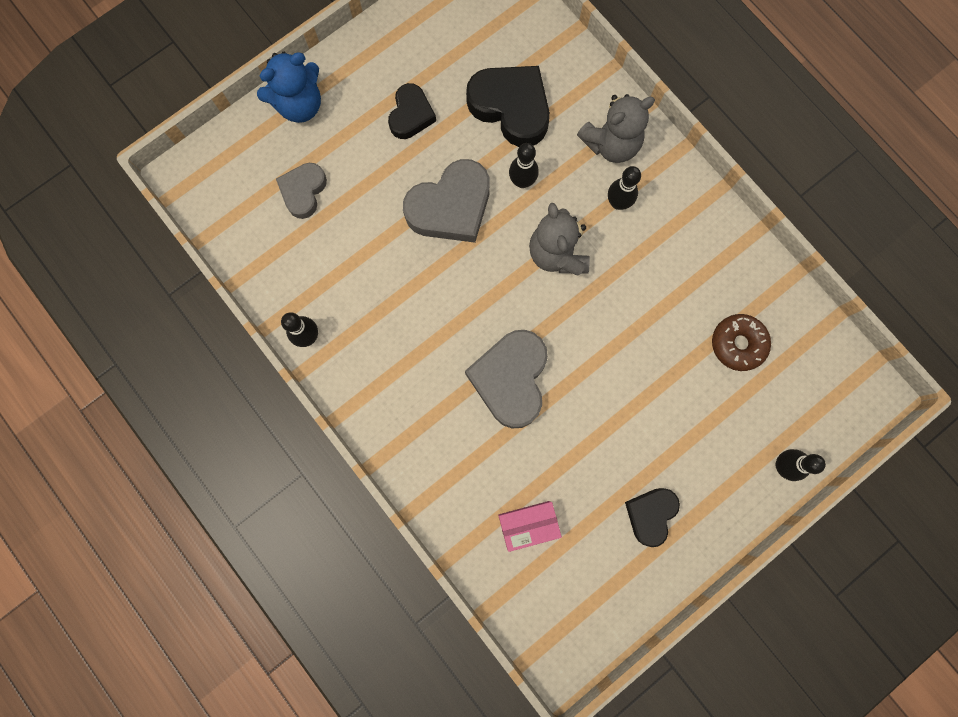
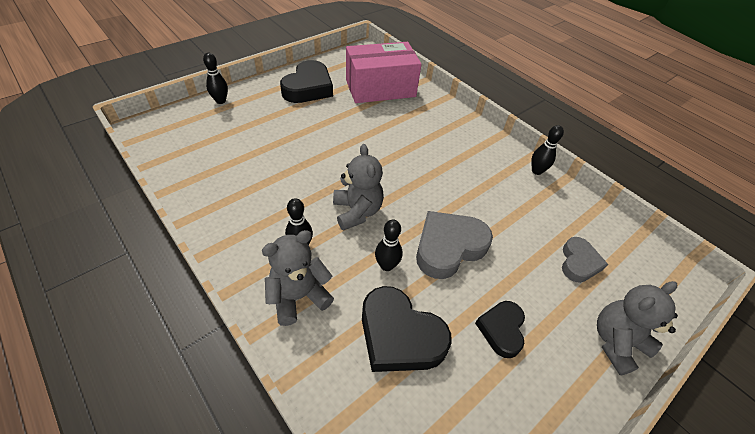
camera: 175 degrees right, 30 degrees down
(299, 105) = (616, 342): blue teddy bear -> grey teddy bear
(510, 379) = (392, 144): grey heart -> none
(528, 524) = (380, 88): pink box -> pink box, size x2.04
(650, 514) = (308, 88): black heart -> black heart, size x1.66
(738, 344) = (227, 154): brown donut -> none

